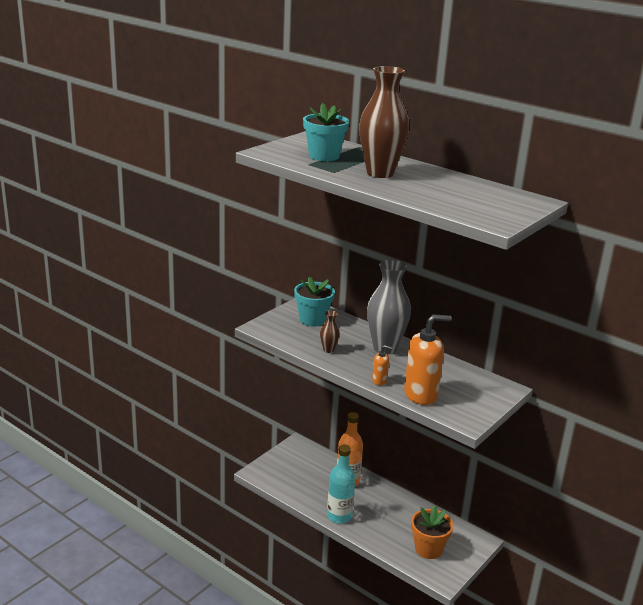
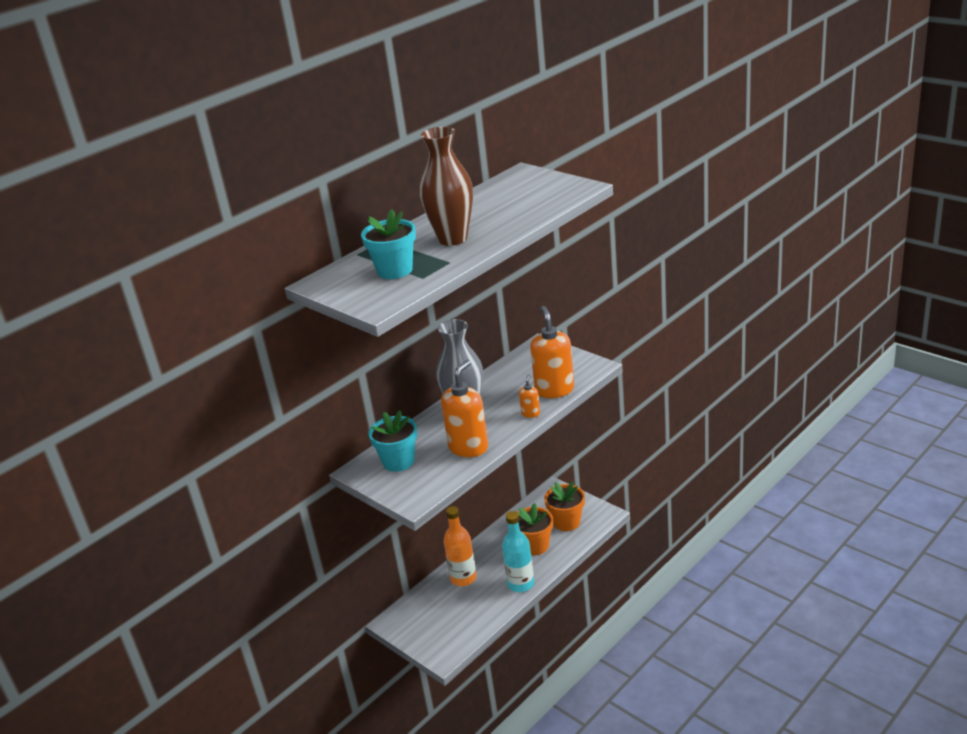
camera: 80 degrees left, 5 degrees up
(328, 350) = (468, 447): brown vase -> orange soap dispenser
(392, 526) = (535, 546): none -> orange flower pot

